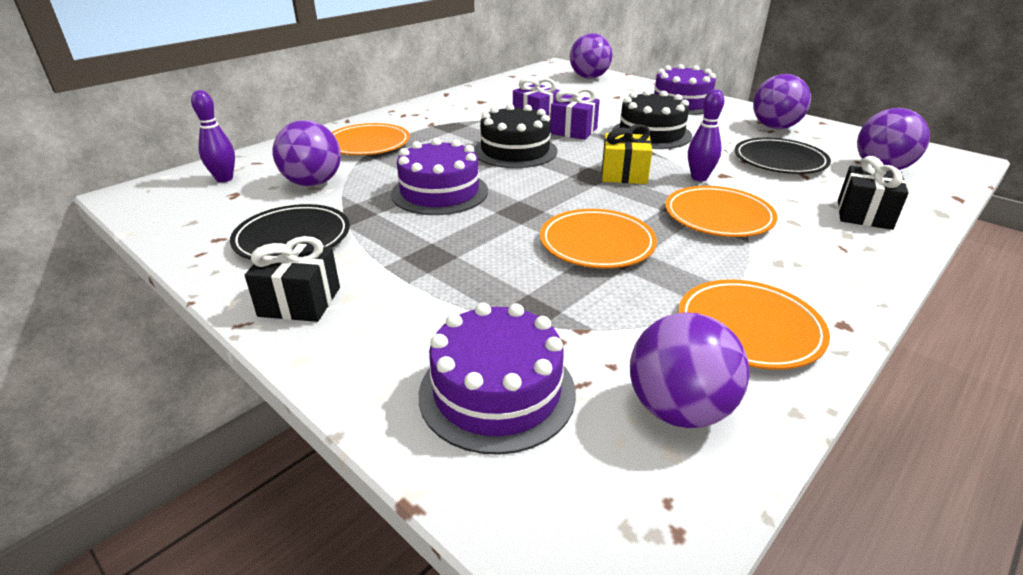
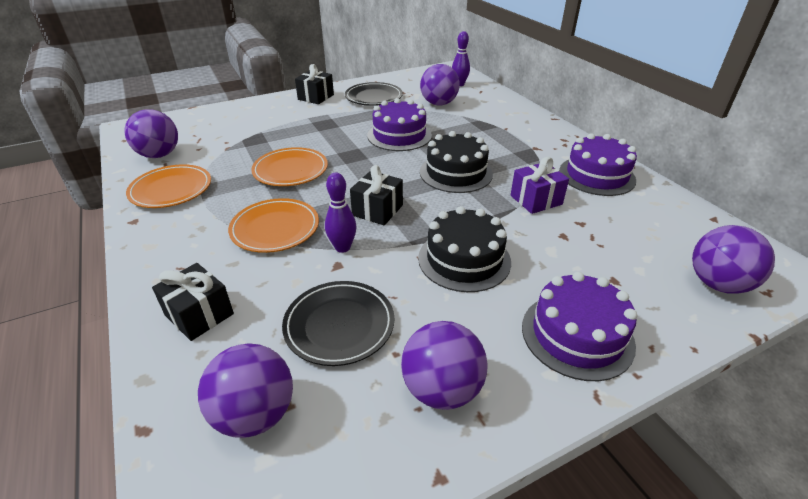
camera: 110 degrees right, 5 degrees up
(368, 144) = (497, 122): orange plate -> none
(497, 392) = (216, 124): purple cake -> purple cake (596, 175)
(573, 131) = (492, 212): purple gift -> none
(624, 174) = (377, 210): yellow gift -> black gift

